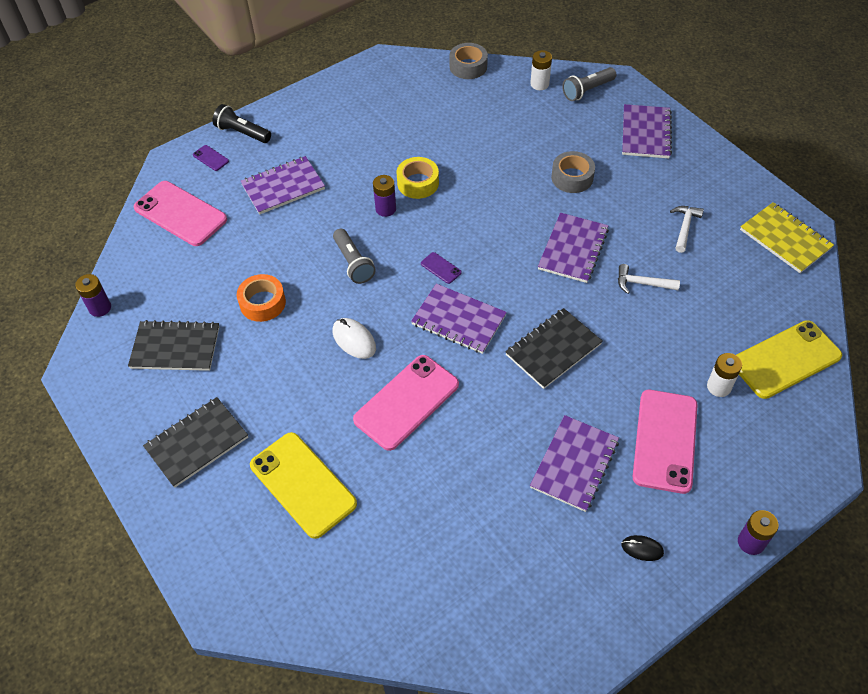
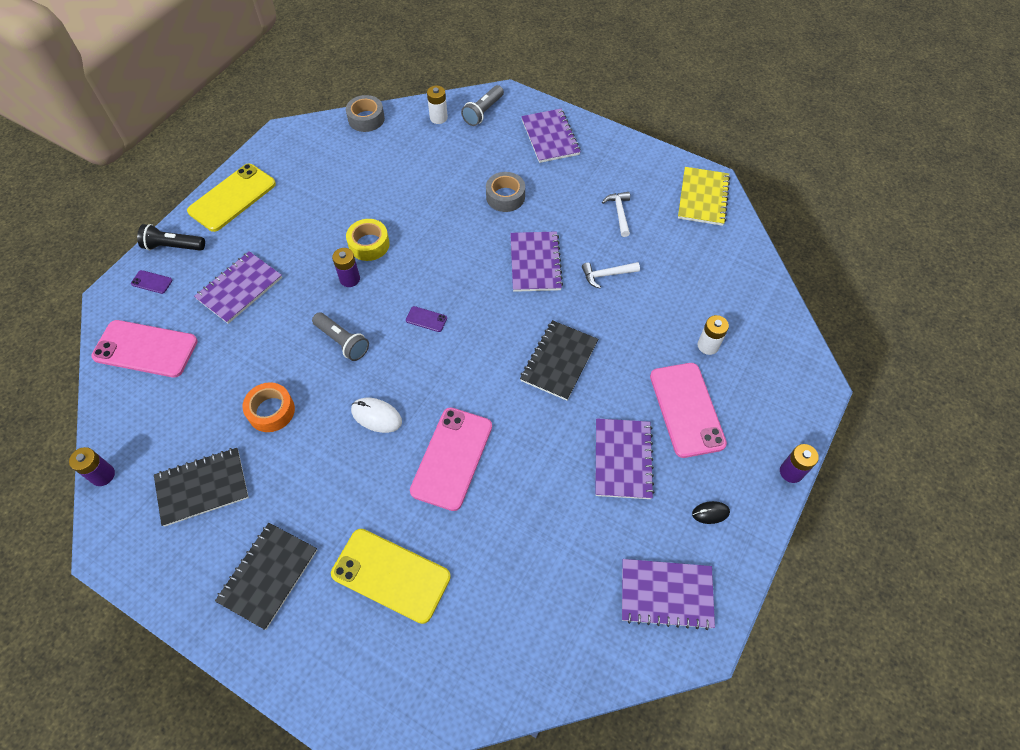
camera: 25 degrees left, 5 degrees up
(458, 320) = (464, 363): purple notebook -> purple notebook (666, 594)
(785, 239) = (703, 198): yellow notebook -> yellow notebook turned 75 degrees clockwise
(785, 359) = (748, 303): yellow phone -> yellow phone (232, 197)

